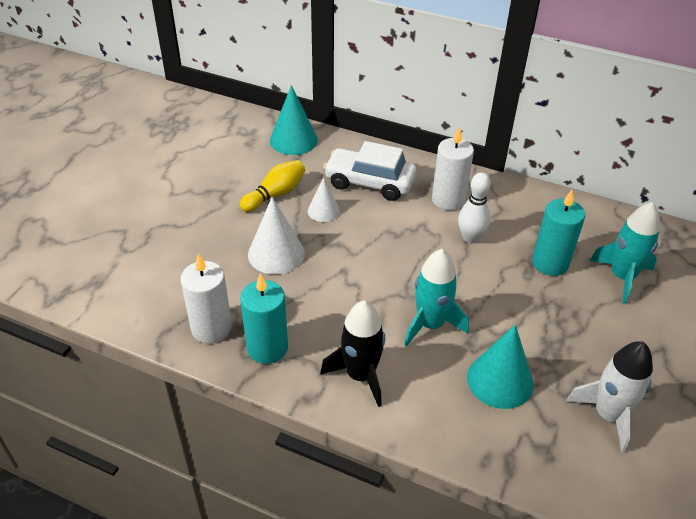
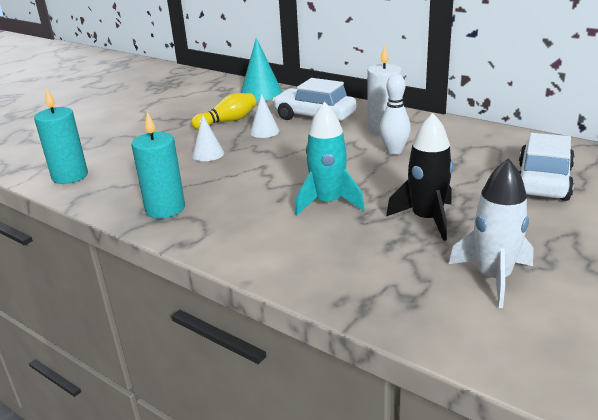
camera: 15 degrees right, 15 degrees down
(211, 328) = (124, 194): white candle -> none
(276, 253) = (208, 154): white cone -> white cone, size x0.61
(360, 375) = (241, 231): black rocket -> black rocket (426, 219)
(500, 380) = (381, 244): turquoise cone -> none
(550, 263) = (468, 169): turquoise candle -> turquoise candle (70, 176)
(621, 277) = (543, 181): turquoise rocket -> white car

